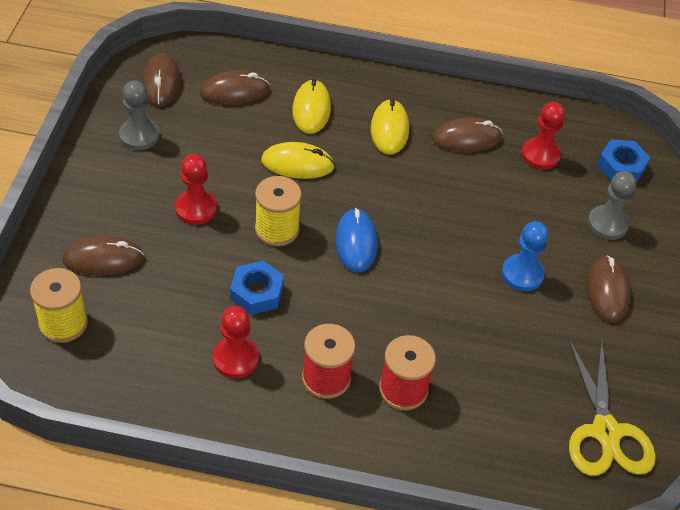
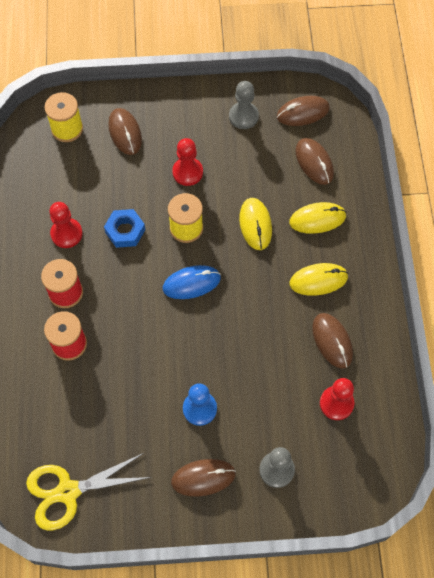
camera: 80 degrees right, 15 degrees up
(621, 166) = (349, 474): blue nut -> none

